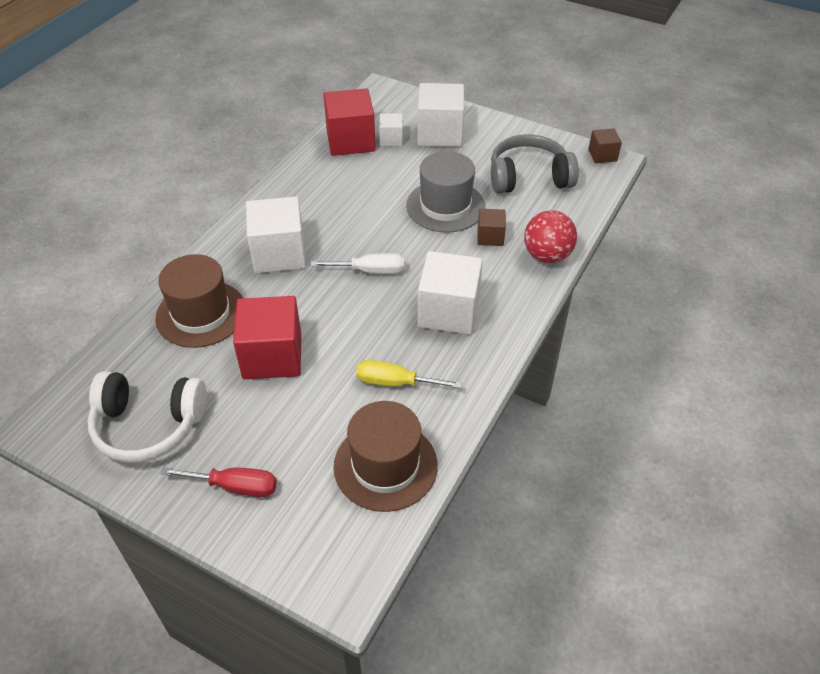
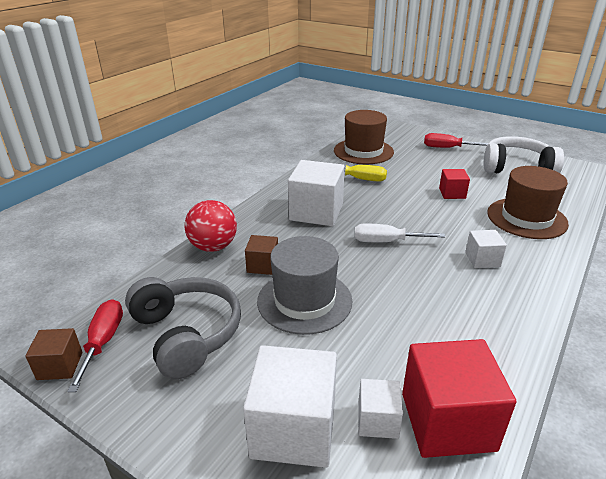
camera: 175 degrees left, 15 degrees down
(272, 356) = (452, 193): red cube -> red cube, size x0.52
(279, 254) = (482, 259): white cube -> white cube, size x0.52
(529, 177) = (186, 334): grey headphones -> grey headphones turned 120 degrees counterclockwise
(585, 170) = (103, 342): none -> red screwdriver

